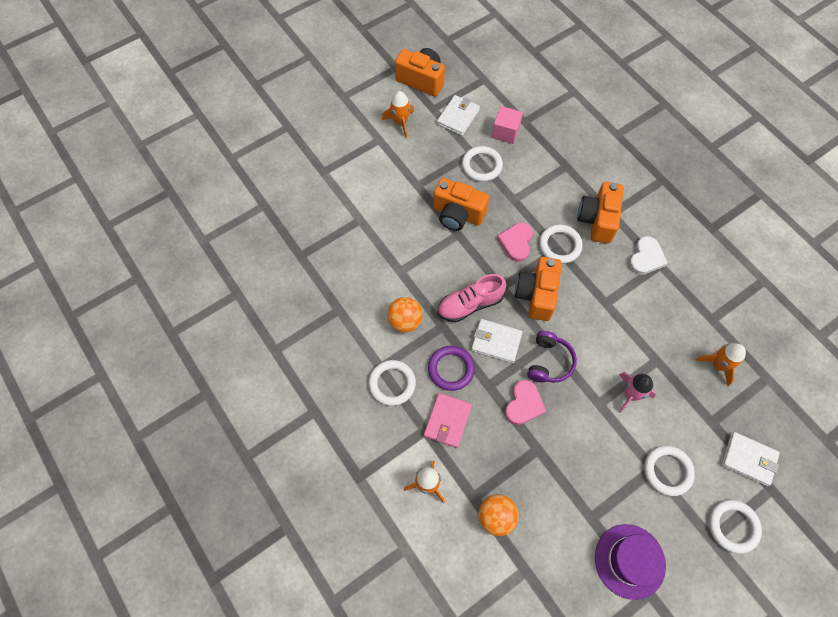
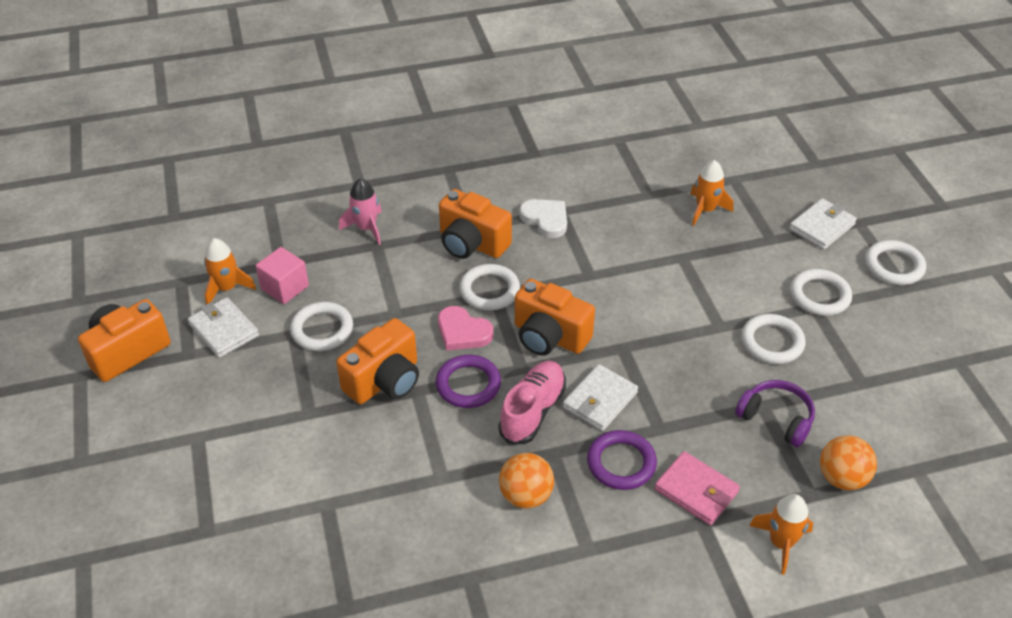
camera: 70 degrees left, 20 degrees down
(392, 383) = (618, 541): white ring -> white ring (772, 342)
(400, 122) = (184, 400): orange rocket -> orange rocket (227, 288)
(470, 304) = (532, 411): pink shoe -> pink shoe turned 150 degrees counterclockwise
(475, 261) = (468, 384): none -> purple ring
(524, 404) = (698, 400): pink heart -> none
(549, 362) = (648, 355): purple headphones -> purple headphones (776, 419)
(629, 561) = (919, 365): purple hat -> none
(630, 394) = (717, 294): pink rocket -> pink rocket (366, 228)

